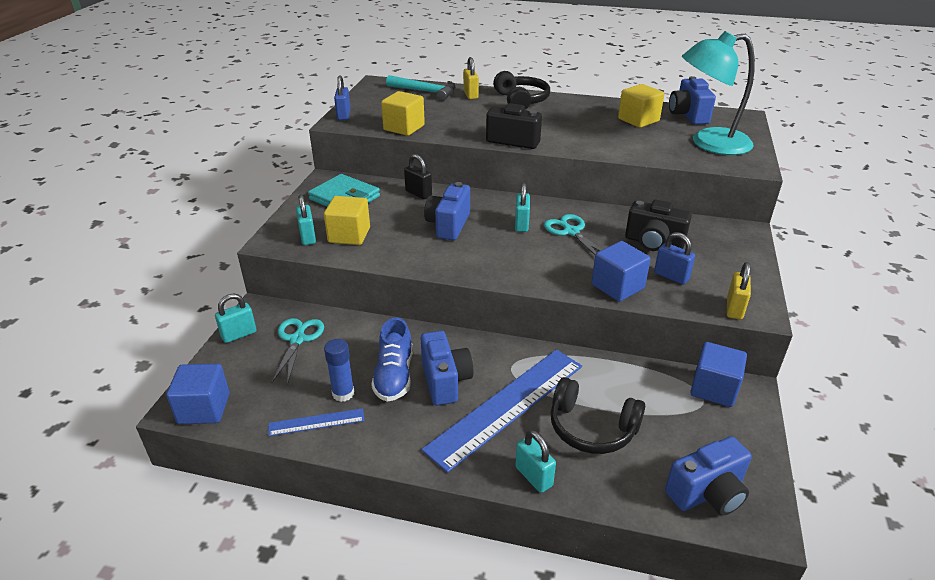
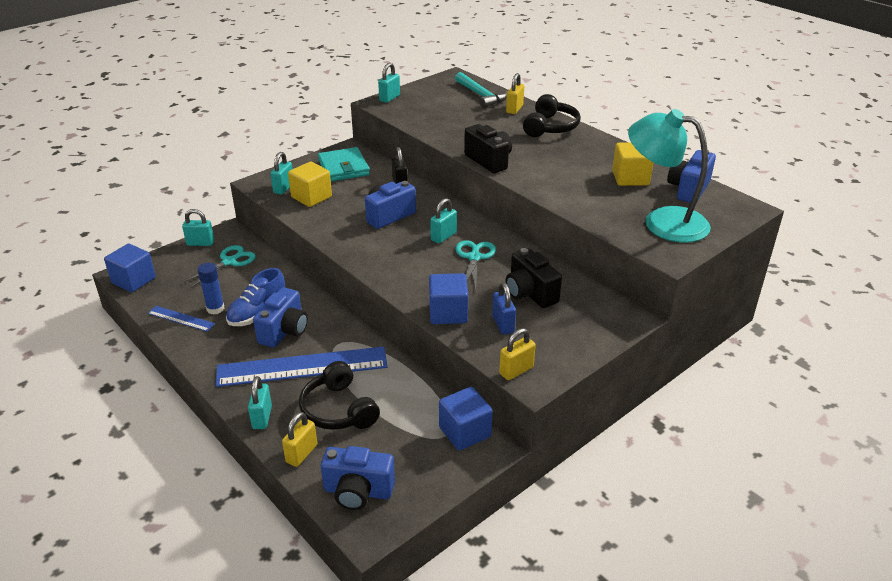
camera: 35 degrees right, 0 degrees up
(343, 115) = (389, 98): blue padlock -> turquoise padlock
(404, 128) = (419, 122): yellow cube -> none
(615, 489) = (301, 453): none -> yellow padlock

